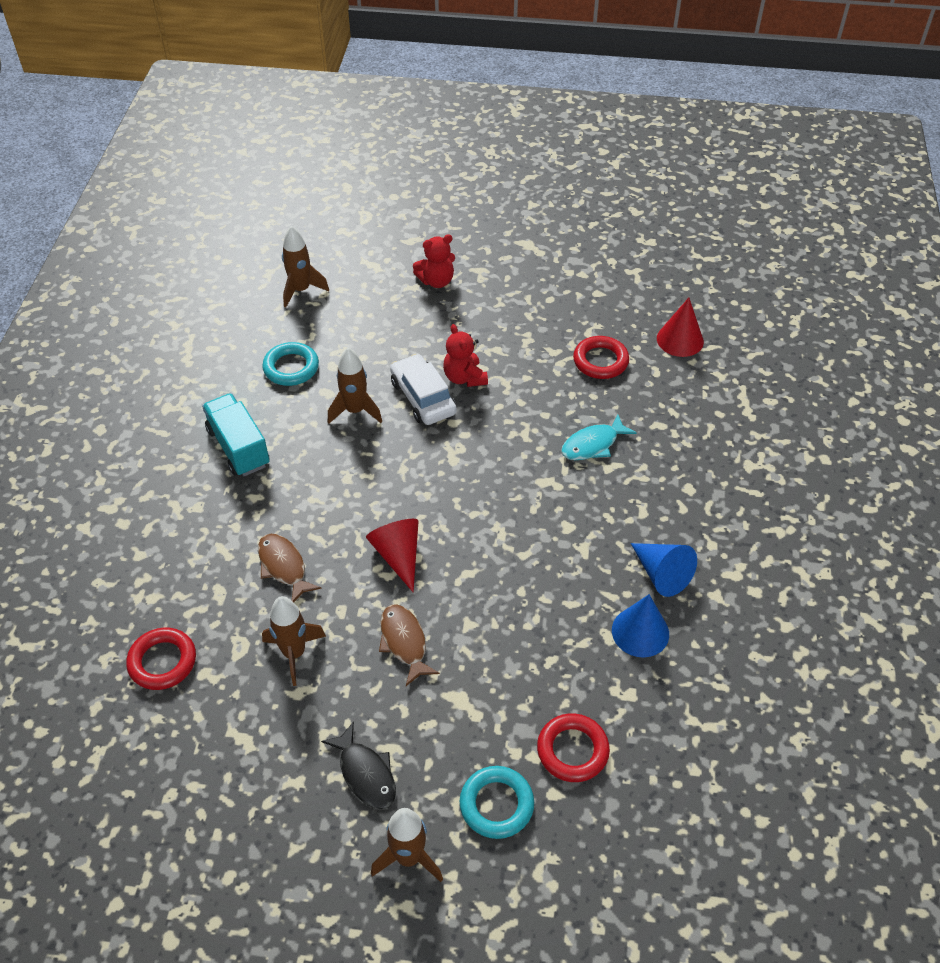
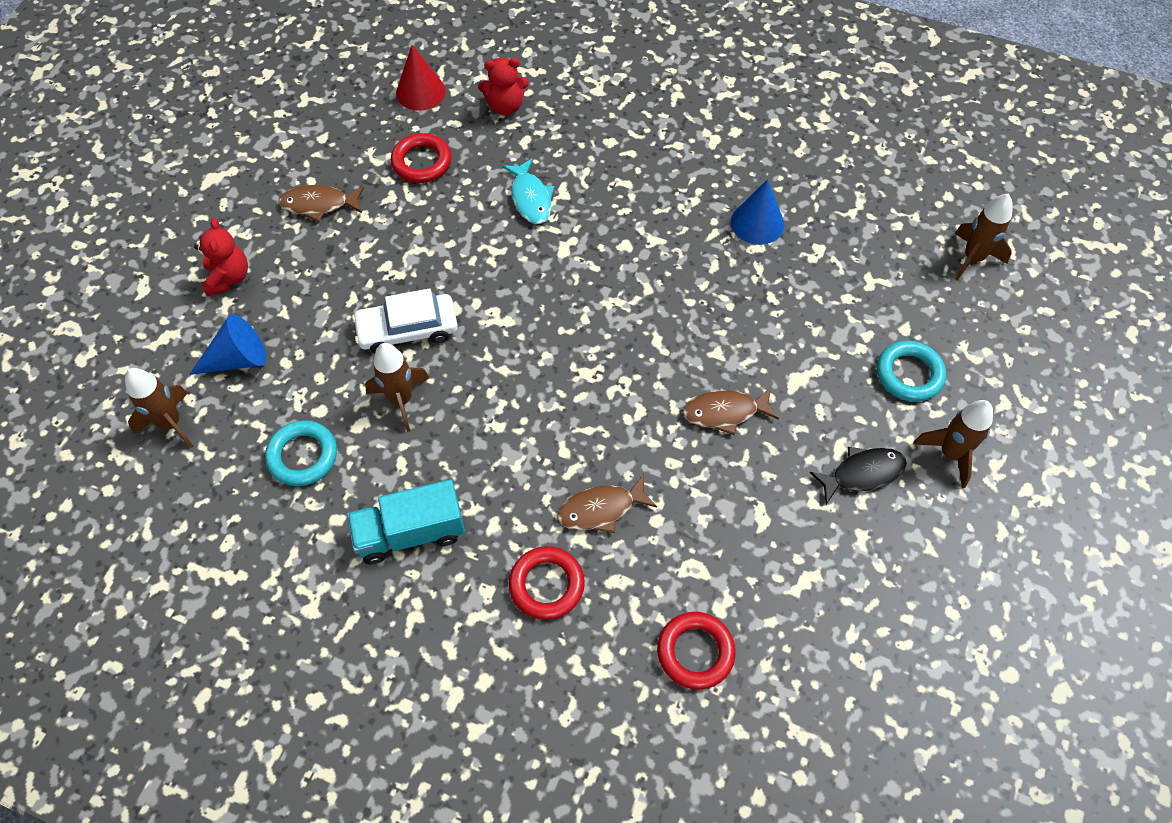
camera: 75 degrees left, 10 degrees up
(294, 653) = (715, 516): brown rocket -> brown rocket (972, 258)
(398, 556) = (618, 397): red cone -> none
(464, 378) = (394, 285): red teddy bear -> red teddy bear (505, 106)
(527, 311) = (319, 204): none -> brown fish
(572, 750) = (866, 304): red ring -> red ring (546, 585)
(661, 574) = (700, 190): blue cone -> blue cone (238, 359)

